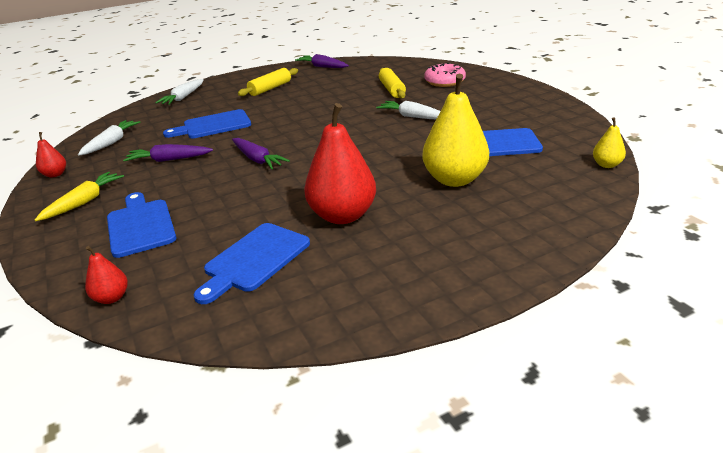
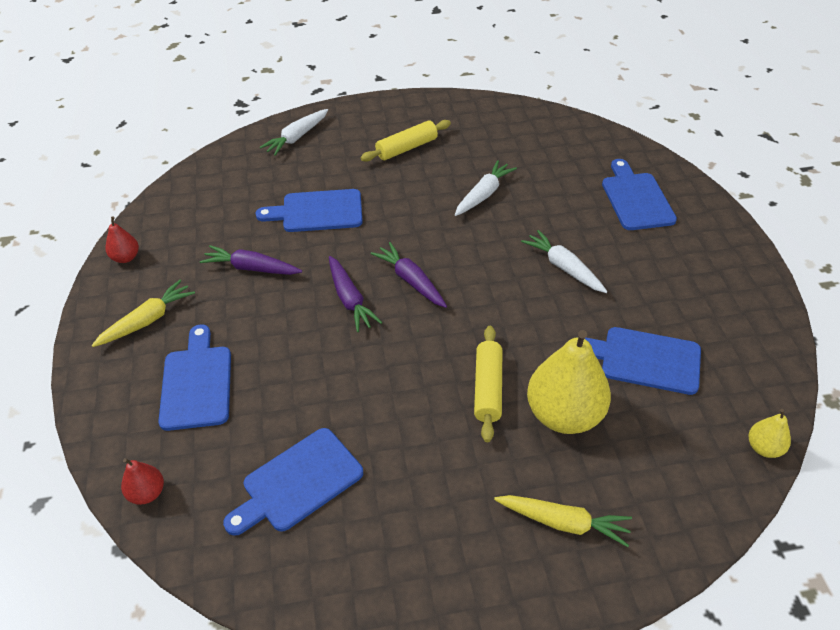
camera: 15 degrees right, 15 degrees up
(111, 143) = (195, 212): white carrot -> white carrot (483, 194)
(322, 67) = (488, 114): purple carrot -> purple carrot (411, 281)
(342, 215) = (413, 439): red pear -> none
(392, 90) = (559, 197): yellow rolling pin -> yellow rolling pin (488, 388)
(444, 82) = (636, 199): pink donut -> blue cutting board
(487, 231) = (563, 522): none -> yellow carrot

